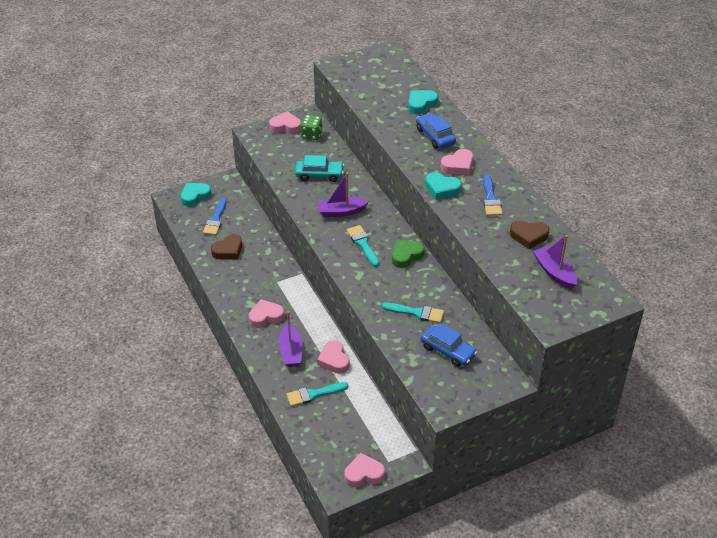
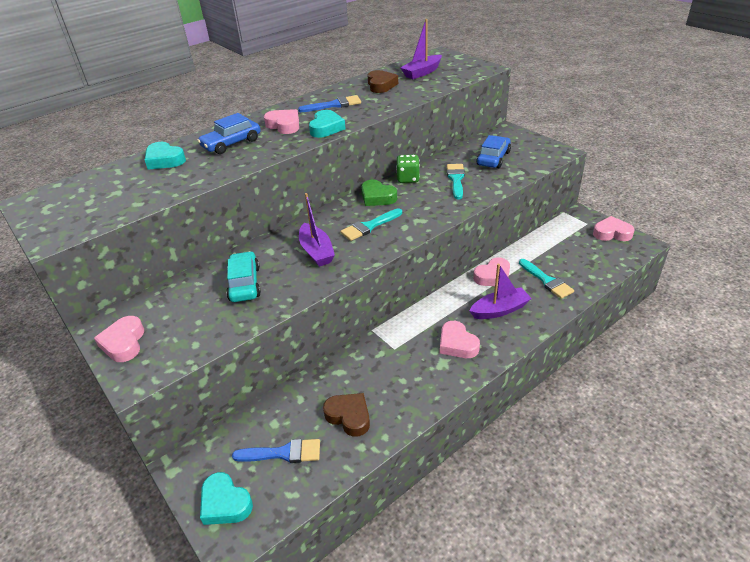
camera: 100 degrees left, 5 degrees down
(312, 135) = (150, 310): green dice -> green dice (408, 178)
(364, 474) = (612, 233): pink heart -> pink heart turned 120 degrees clockwise

